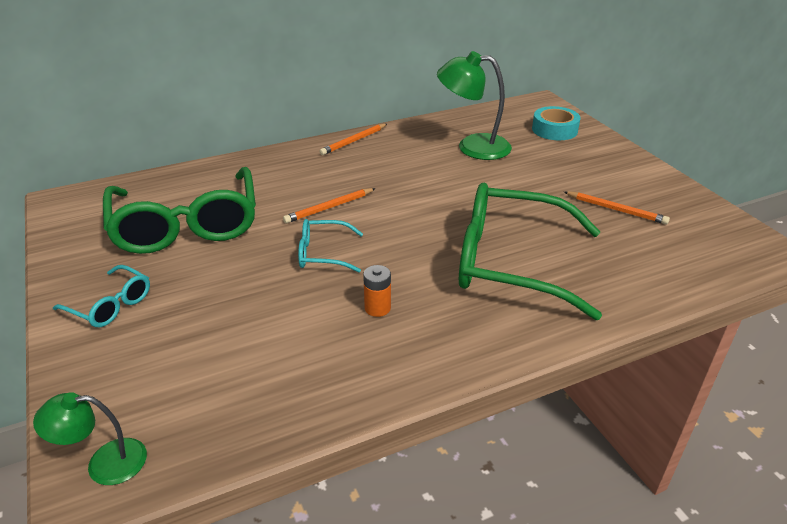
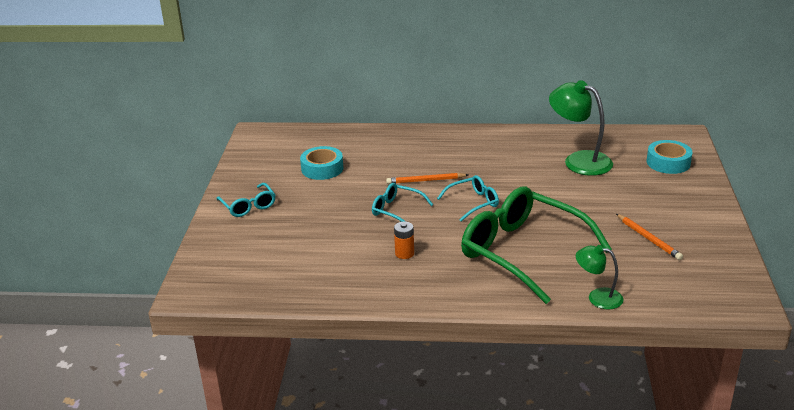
camera: 30 degrees right, 5 degrees down
(104, 463) = (201, 284): green lamp -> green lamp (597, 297)
(186, 225) = (322, 168): green glasses -> turquoise tape
(353, 141) = (485, 134): orange pencil -> none
(405, 219) = (473, 203): none -> turquoise glasses

